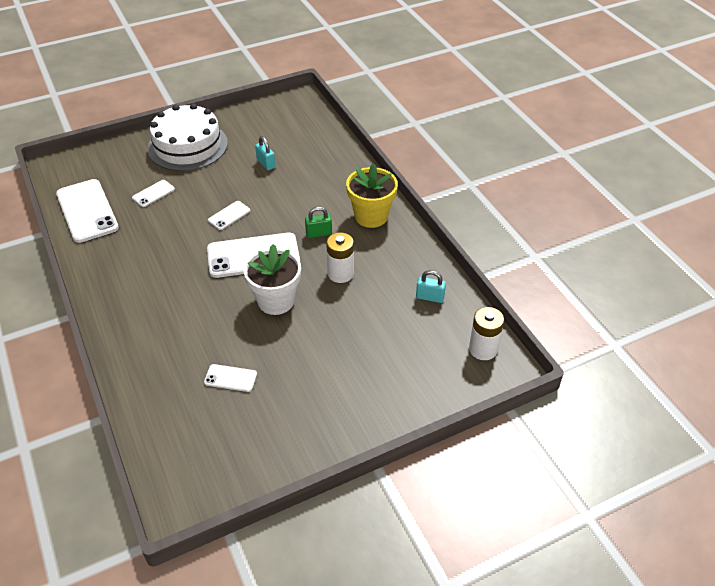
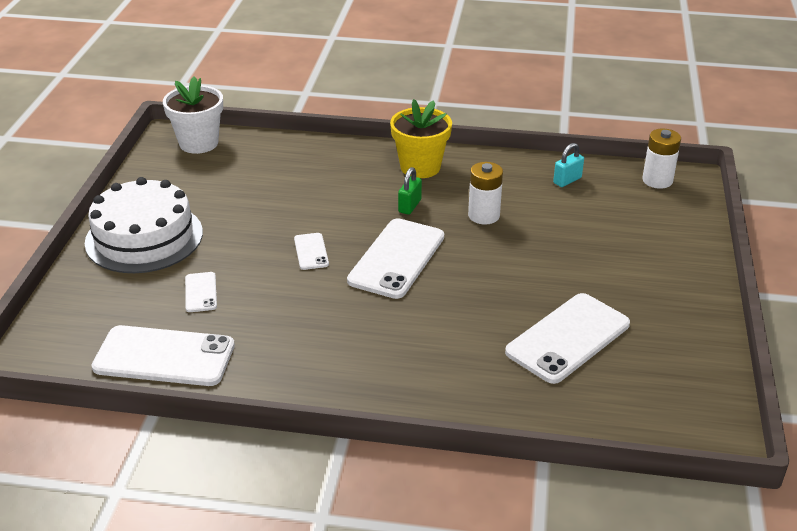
camera: 55 degrees left, 10 degrees down
(230, 378) = (568, 338): white phone -> white phone, size x2.09
(266, 163) = (254, 197): turquoise padlock -> none
(276, 301) = (482, 269): white flower pot -> white flower pot (198, 143)

